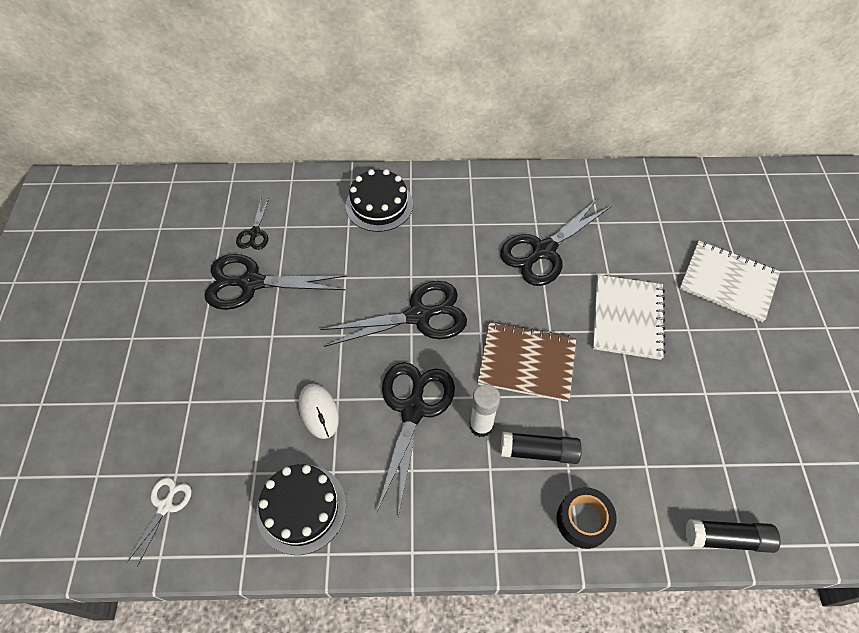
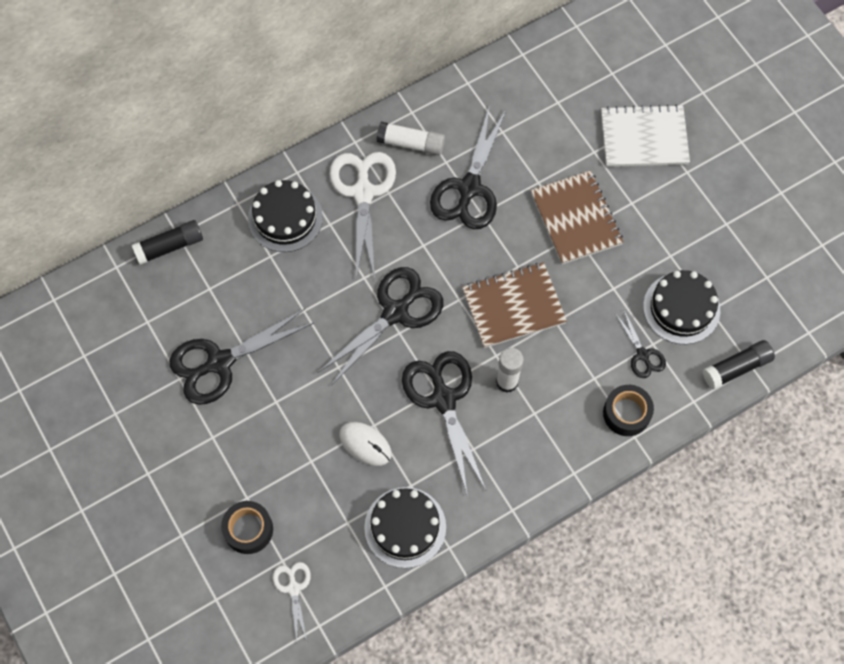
camera: 30 degrees left, 10 degrees up
(170, 429) = (248, 529): none -> black tape
(254, 233) = (184, 311): black scissors -> black scissors (642, 355)
(453, 215) = (363, 192): none -> white scissors
(515, 198) = (411, 143): none -> white glue stick
(538, 451) = (564, 378): black glue stick -> black glue stick (170, 246)
(627, 318) = (576, 218): white notebook -> brown notebook
(693, 447) = (681, 308): none -> black cake

